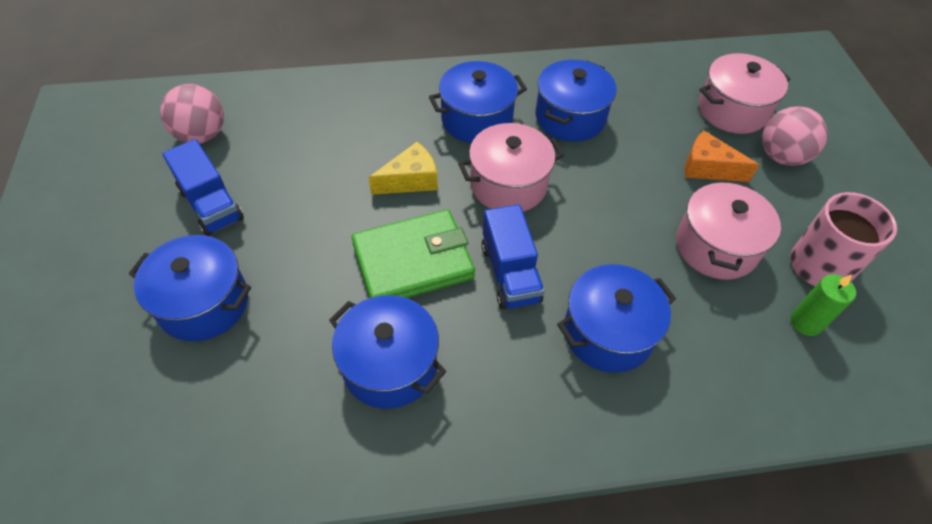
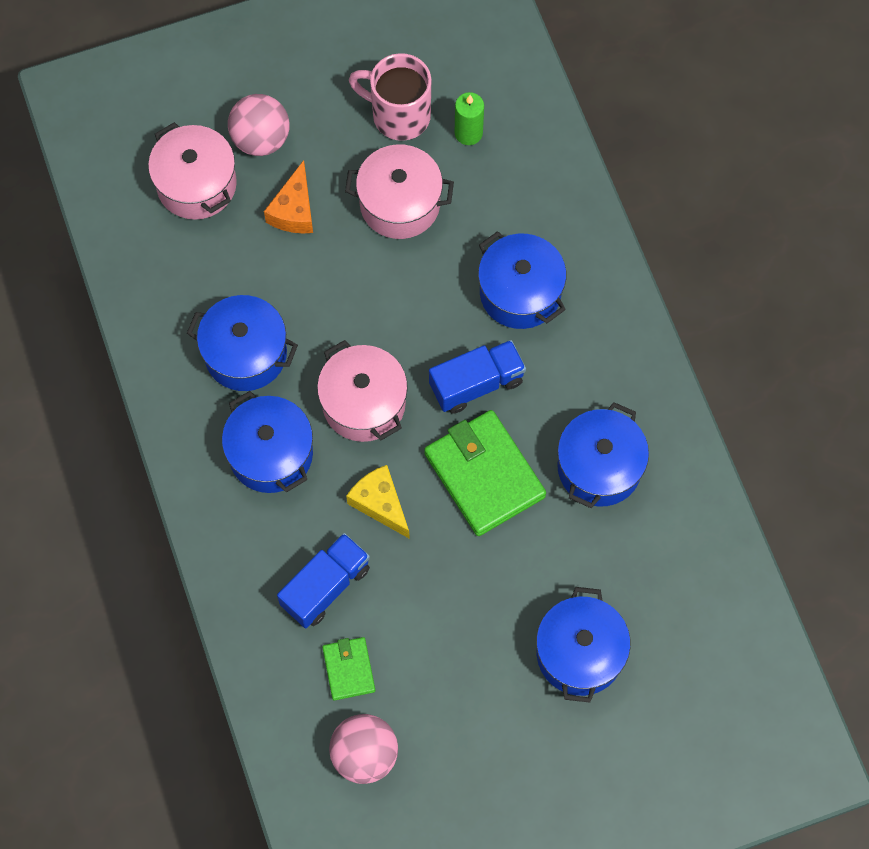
camera: 100 degrees left, 15 degrees up
(211, 204) = (462, 699): blue truck -> blue truck (325, 586)
(275, 137) = (348, 669): none -> green wallet

